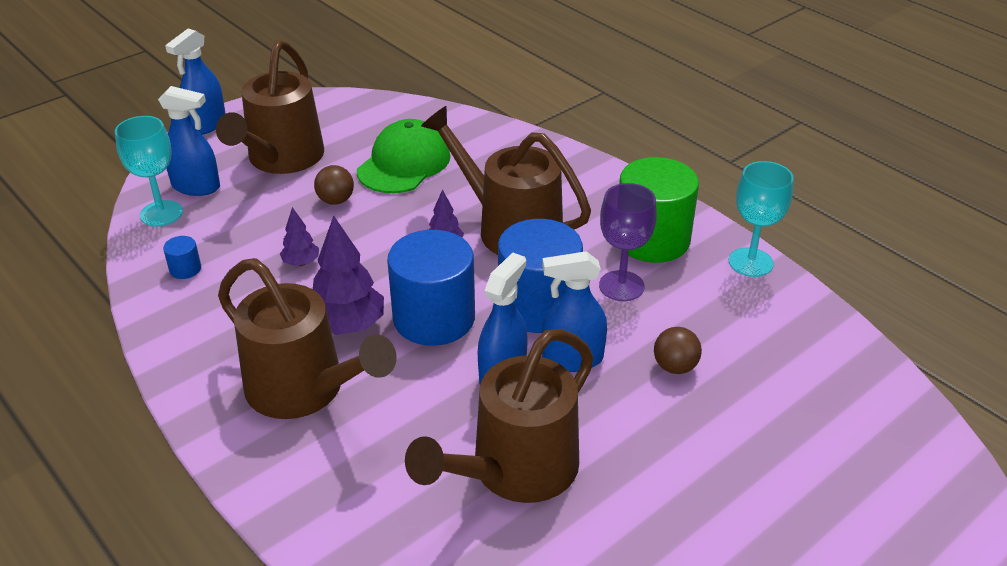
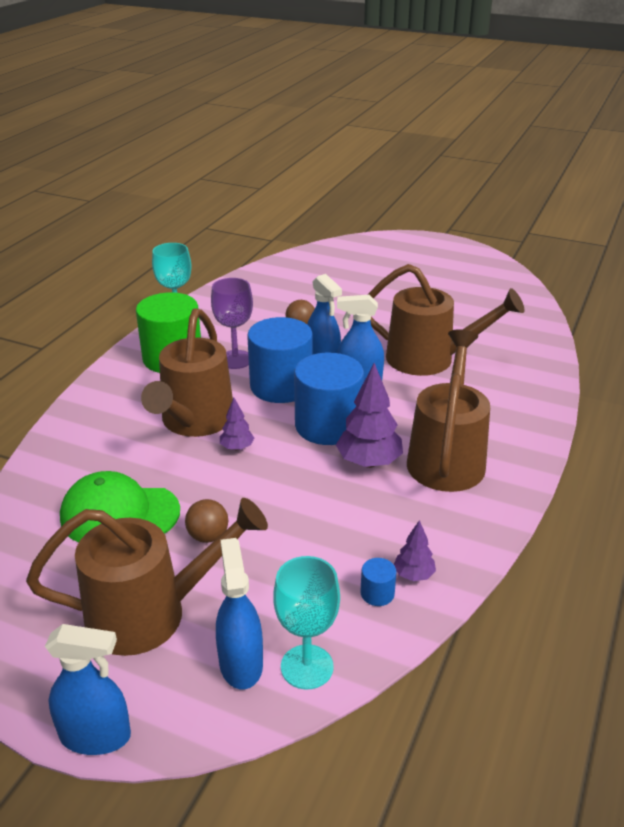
camera: 115 degrees left, 5 degrees down
(301, 263) = (314, 519): purple tree -> purple tree (413, 575)

